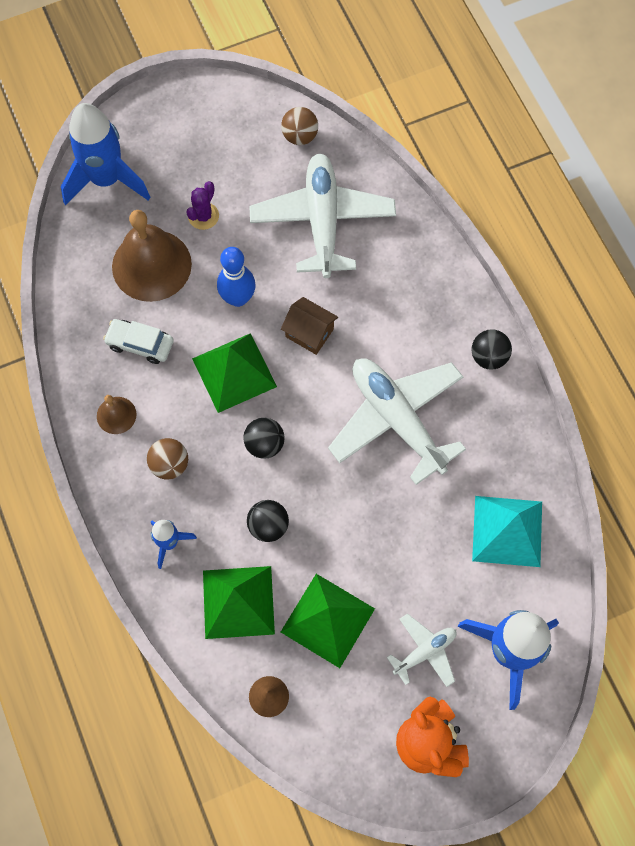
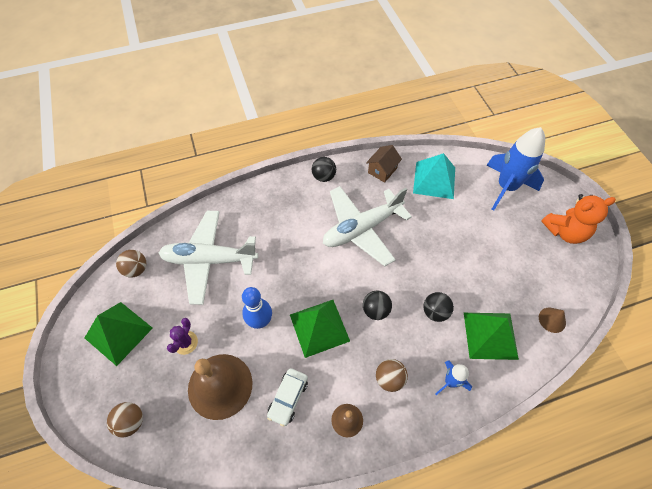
camera: 85 degrees left, 10 degrees down
(106, 179) = (131, 422): blue rocket -> brown ball
(203, 216) = (185, 342): purple cactus -> purple cactus turned 75 degrees clockwise
(309, 333) = (294, 275): brown house -> brown house (382, 170)
(328, 620) = (497, 280): green pyramid -> green pyramid (118, 332)
(424, 652) = (511, 228): white plane -> none

